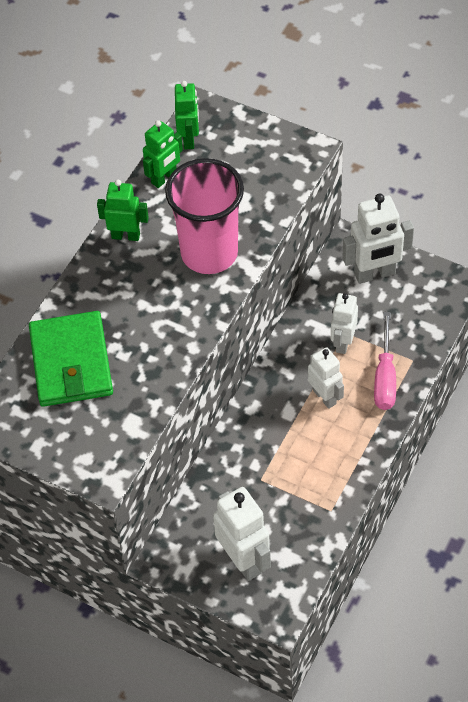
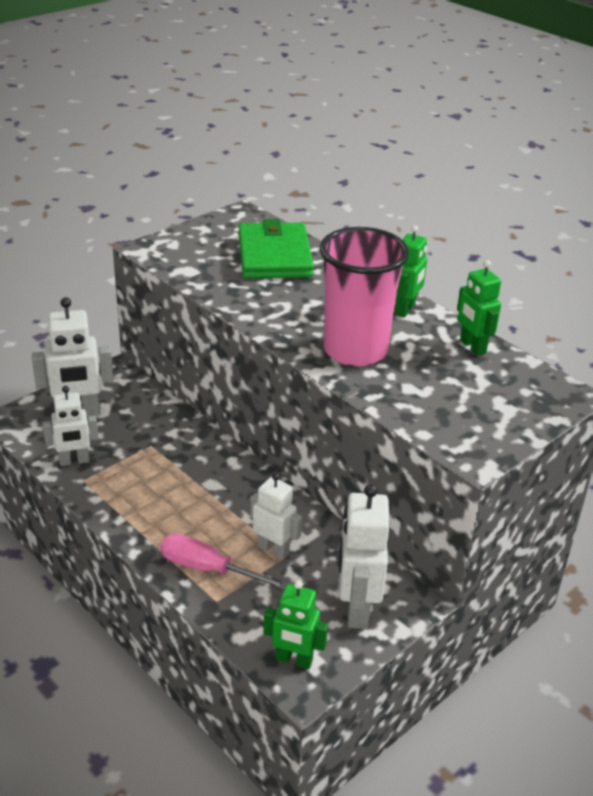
camera: 105 degrees right, 20 degrees down
(71, 362) = (274, 256): green wallet -> green wallet turned 75 degrees clockwise
(189, 139) = (524, 375): green robot -> green robot (294, 660)
(325, 397) = (213, 514): white robot -> white robot (74, 461)

